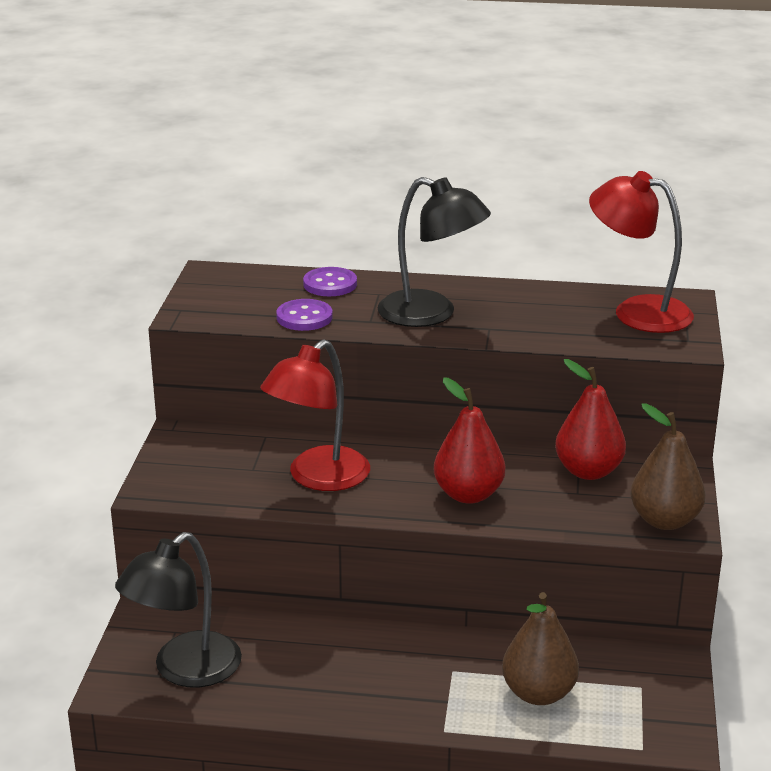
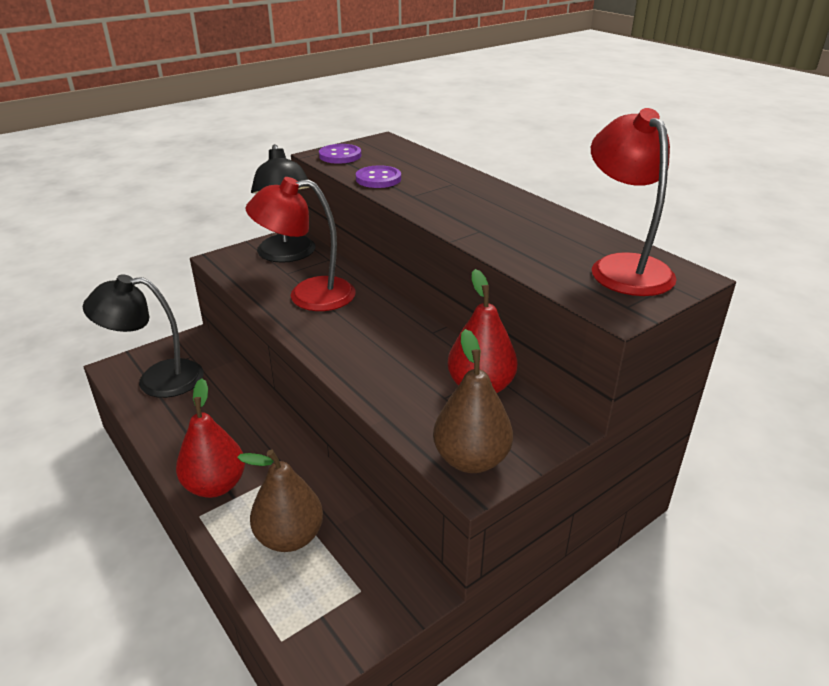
camera: 45 degrees right, 5 degrees up
(330, 284) = (434, 168): purple button -> purple button (340, 156)
(431, 314) = (459, 207): black lamp -> black lamp (288, 255)
(468, 494) = (370, 354): red pear -> red pear (215, 485)

